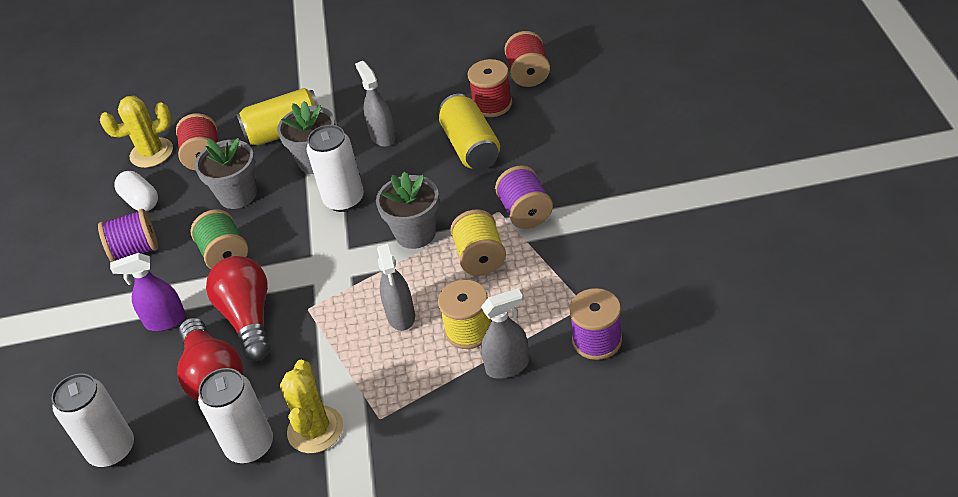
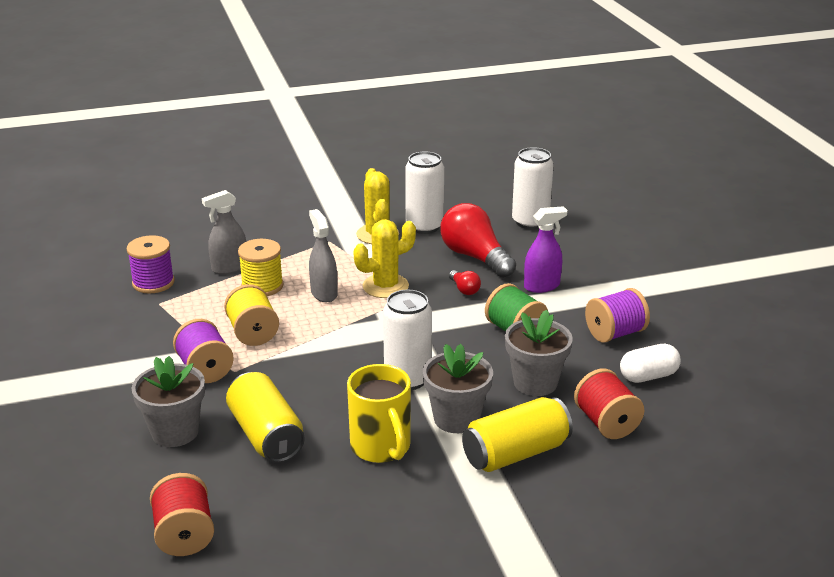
camera: 165 degrees right, 15 degrees down
(141, 201) = (648, 376): white capsule -> white capsule turned 60 degrees counterclockwise
(151, 153) = (680, 427): yellow cactus -> yellow cactus (385, 286)
(248, 318) = (464, 289): red light bulb -> red light bulb, size x0.45
(382, 136) = (381, 447): grey spray bottle -> yellow mug
(415, 233) = (321, 351): grey flower pot -> grey flower pot (175, 432)
(492, 104) = (239, 489): red spool -> none

